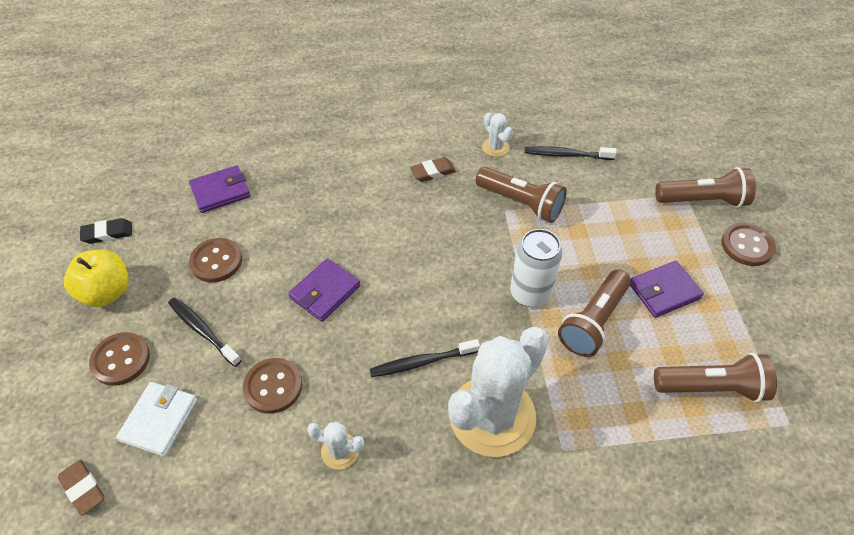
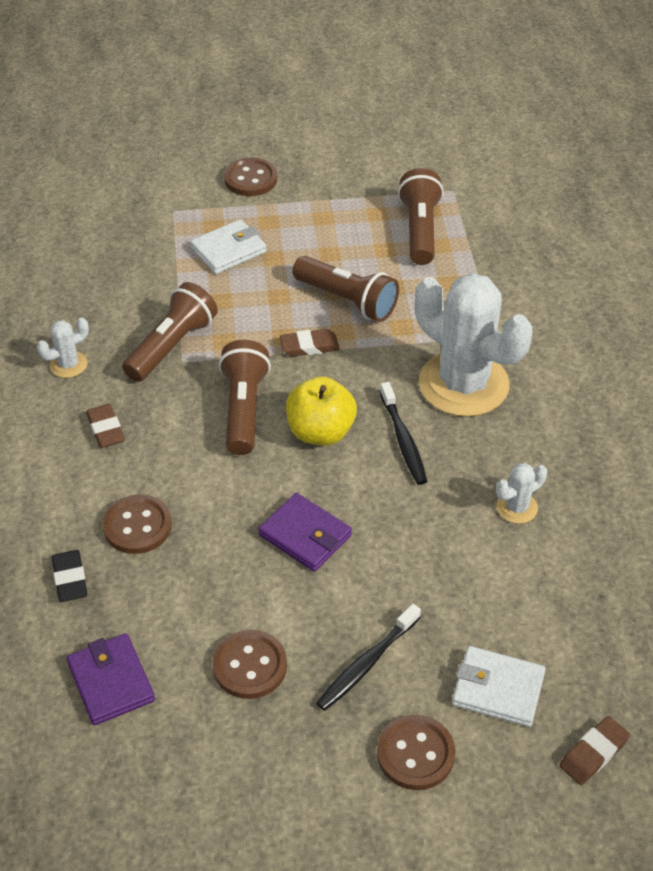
camera: 90 degrees left, 5 degrees down
(107, 233) = (185, 830): black eraser -> black eraser (70, 579)
(107, 292) = (302, 801): yellow apple -> yellow apple (320, 432)
(273, 386) = (443, 576): brown button -> brown button (137, 526)
(340, 451) = (517, 507): white cactus -> white cactus turned 45 degrees clockwise
(530, 293) = (309, 346): white can -> brown eraser
(566, 155) = (94, 299): black toothbrush -> none
(642, 233) = (228, 250): none -> white wallet
(664, 291) = (308, 245): purple wallet -> none
(703, 200) = (184, 199): brown flashlight -> brown flashlight (244, 409)

